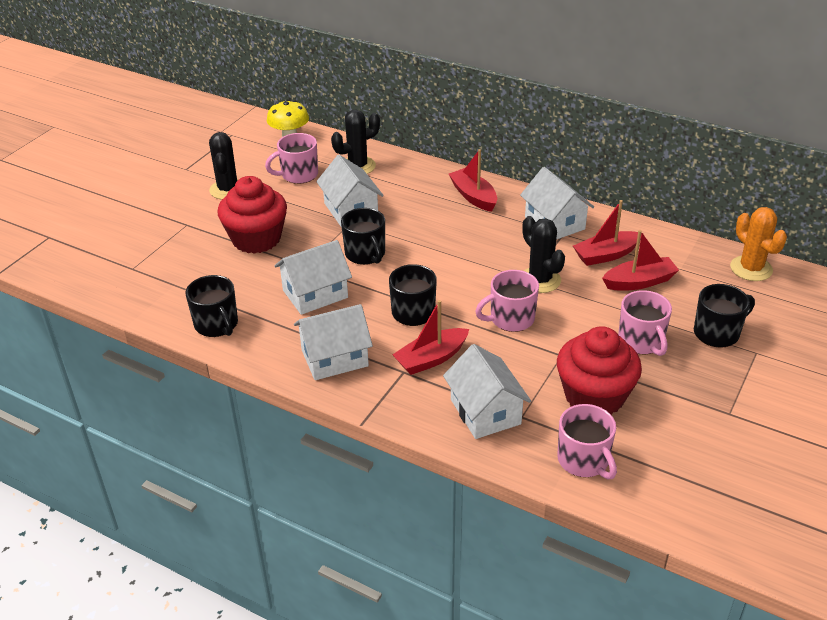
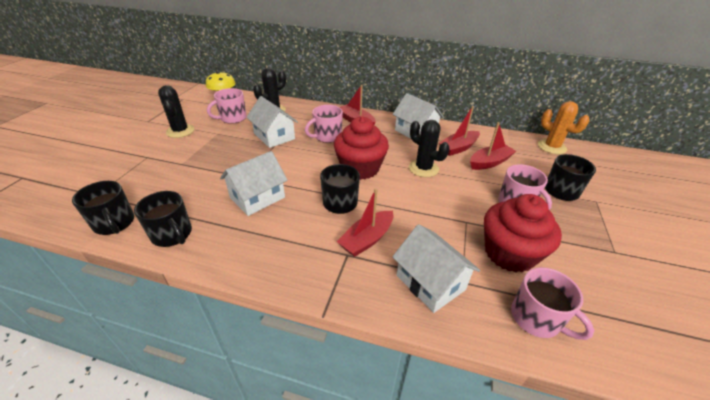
camera: 15 degrees left, 0 degrees up
(256, 239) = (204, 162): red cupcake -> red cupcake (360, 168)
(334, 358) = (284, 251): white house -> none
(365, 254) = (291, 164): black mug -> black mug (114, 223)
(511, 319) = (415, 198): pink mug -> pink mug (327, 136)

